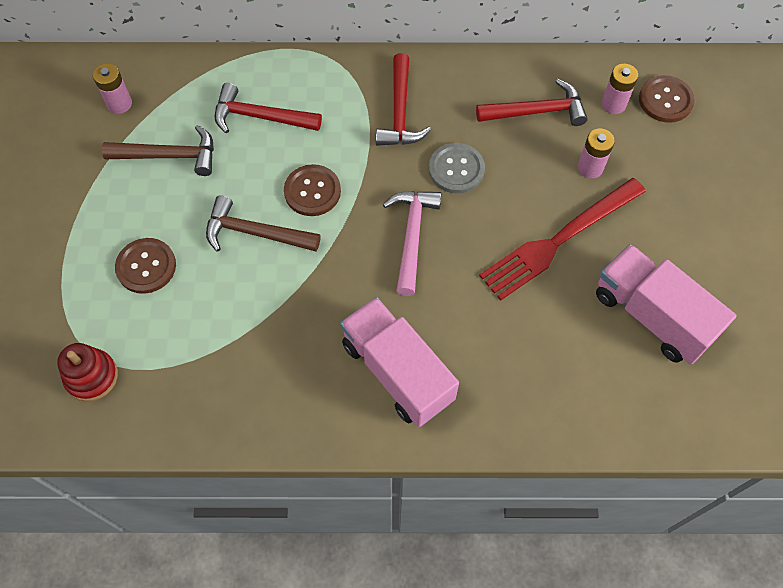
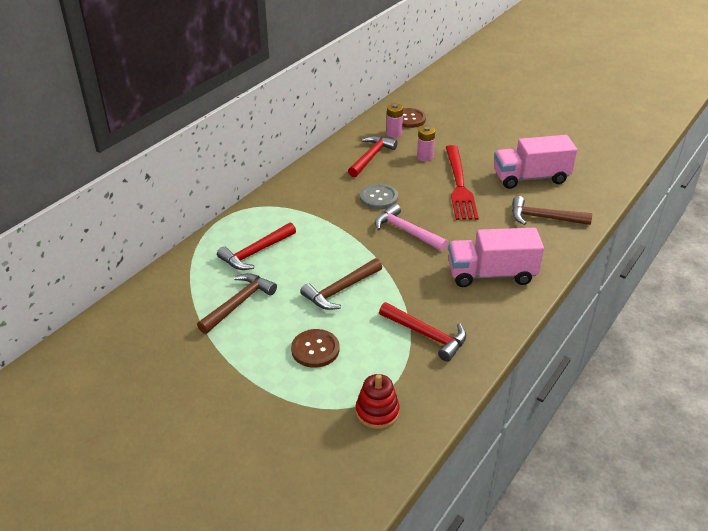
camera: 55 degrees left, 25 degrees down
(119, 104) = (167, 310): pink battery -> none
(312, 191) = (335, 255): brown button -> none
(400, 112) = (317, 200): red hammer -> red hammer (426, 335)
(567, 376) = (543, 218): none -> brown hammer

